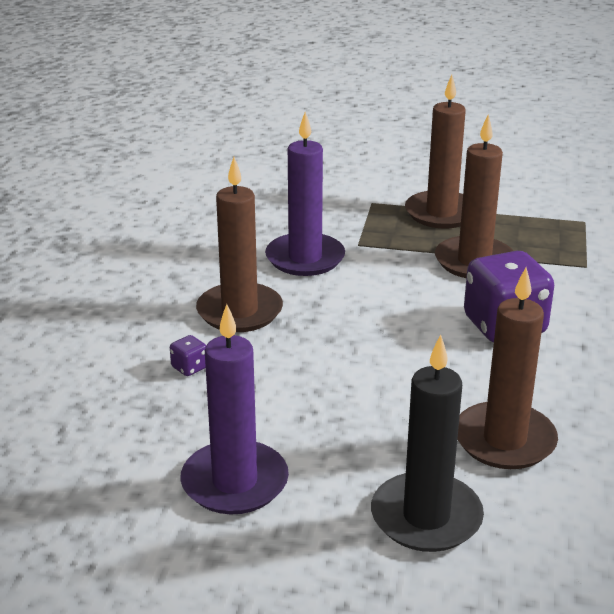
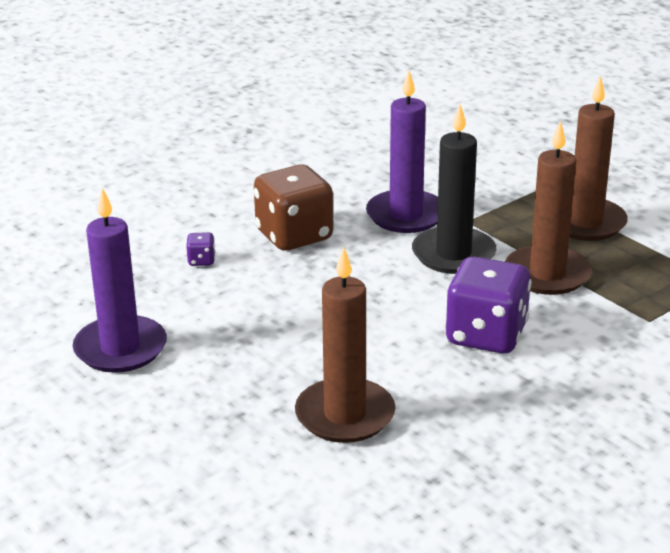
camera: 40 degrees right, 0 degrees up
(239, 311) = (294, 236): brown candle -> brown dice
(426, 517) = (207, 434): black candle -> black candle (453, 254)

